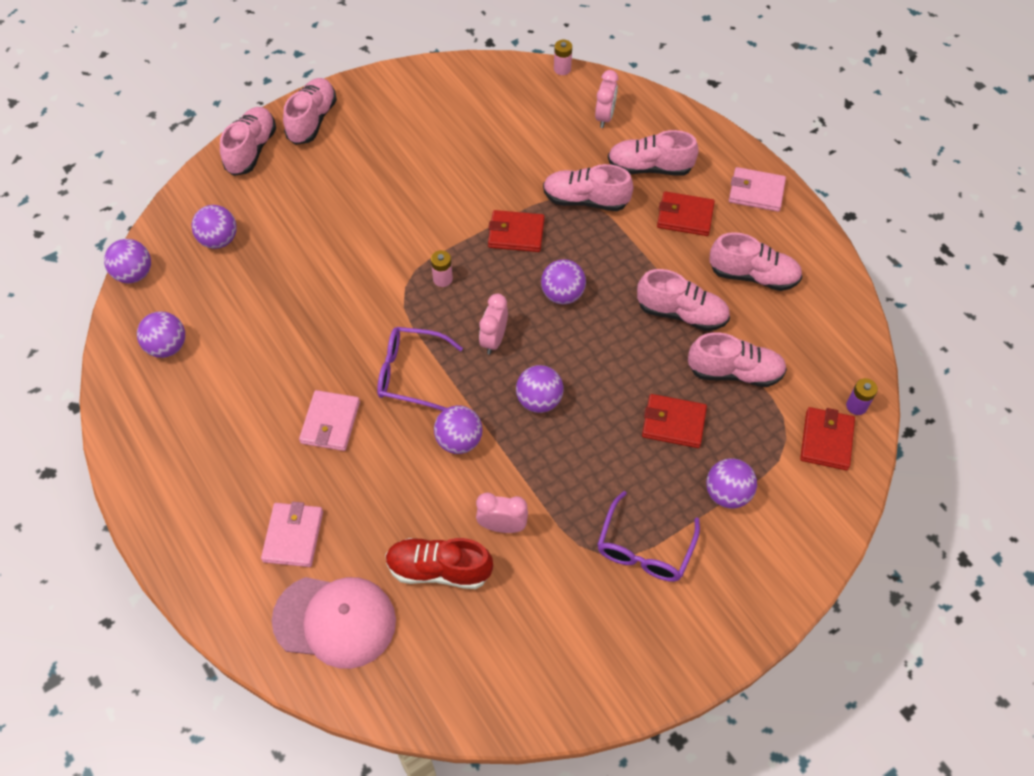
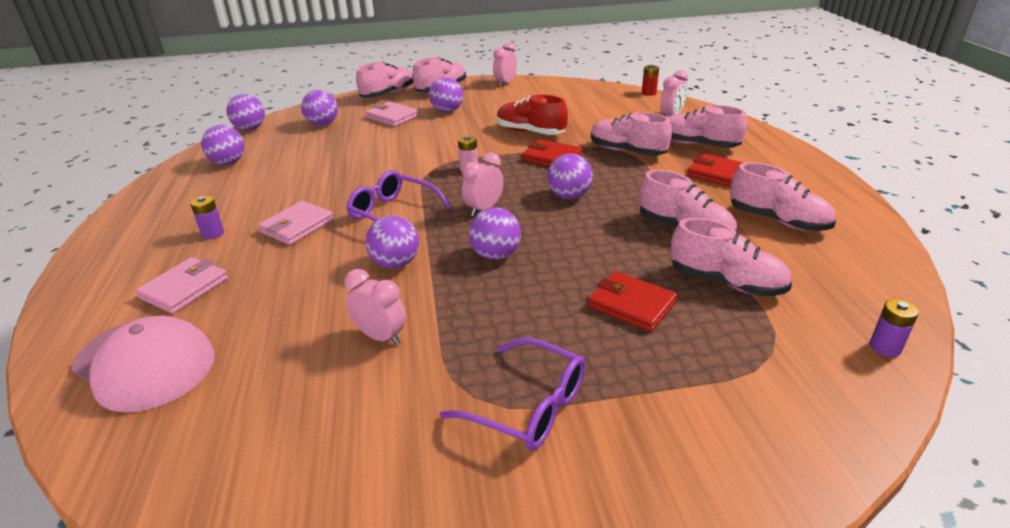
camera: 25 degrees right, 25 degrees down
(254, 461) = (213, 233): none -> purple battery
(384, 87) = (505, 83): none -> pink clock
(439, 569) = (285, 353): red shoe -> red shoe (530, 132)
(562, 69) = (649, 93): pink battery -> red battery
(644, 548) = (528, 406): purple glasses -> purple glasses turned 105 degrees counterclockwise
(727, 493) = (668, 383): purple ball -> purple ball (447, 111)
(756, 192) = (801, 173): pink wallet -> pink wallet (392, 117)
(826, 440) = (831, 369): red wallet -> none

